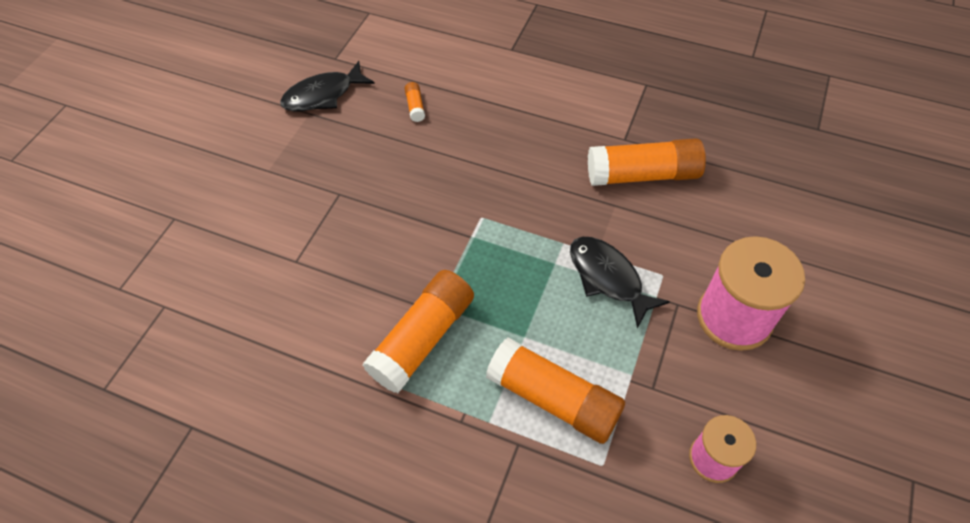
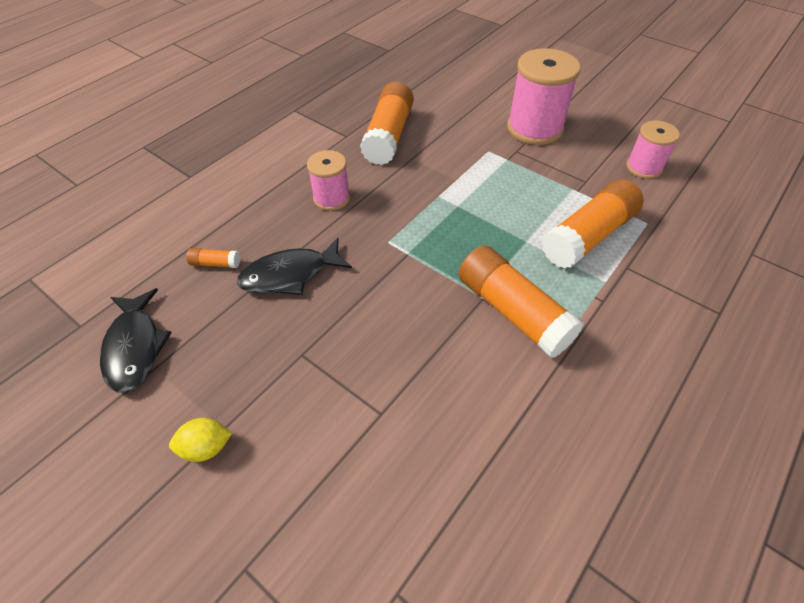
camera: 75 degrees left, 5 degrees down
(252, 167) = (206, 447): none -> yellow lemon
(523, 157) = (331, 198): none -> pink spool
(608, 278) = (482, 179): black fish -> black fish (290, 275)

